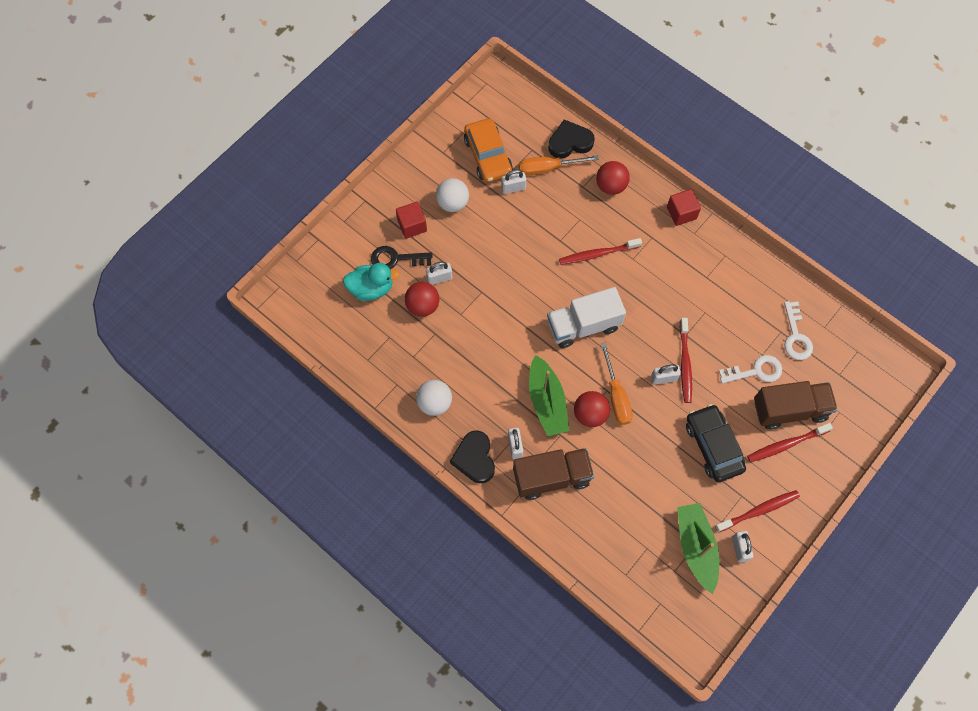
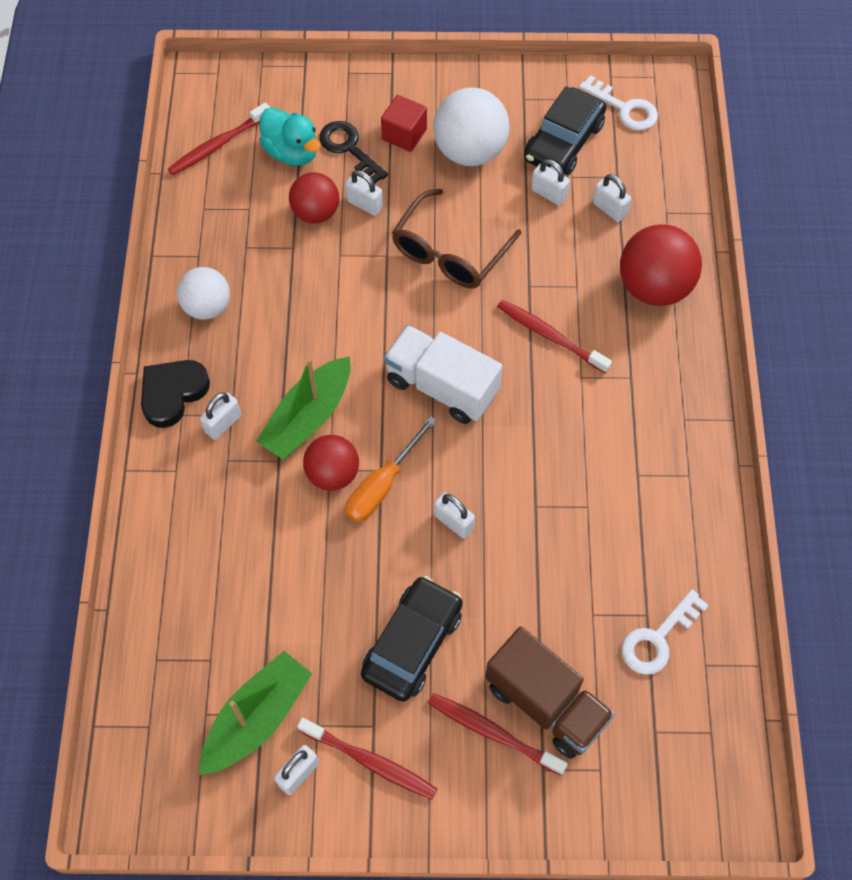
camera: 50 degrees right, 5 degrees down
(453, 203) = (470, 151): white ball -> white ball, size x1.54
(488, 156) = (563, 142): orange car -> black car
(506, 260) = (450, 251): none -> brown glasses
(548, 168) = (609, 209): orange screwdriver -> white padlock
(551, 477) = (216, 489): brown truck -> none
(570, 142) = (667, 206): black heart -> none
(611, 186) = (654, 287): red ball -> red ball, size x1.54
(681, 213) = (696, 386): red cube -> none
(685, 364) = (495, 532): red toothbrush -> red toothbrush (218, 145)
(755, 371) = (562, 623): white key -> white key (624, 108)

